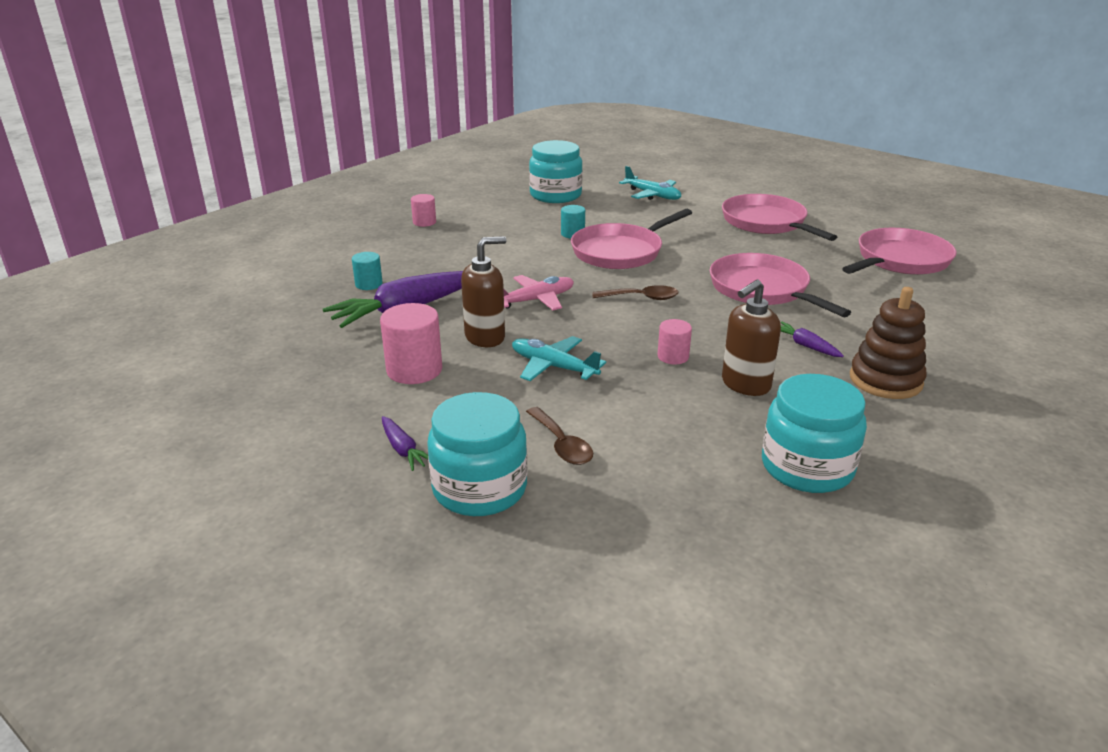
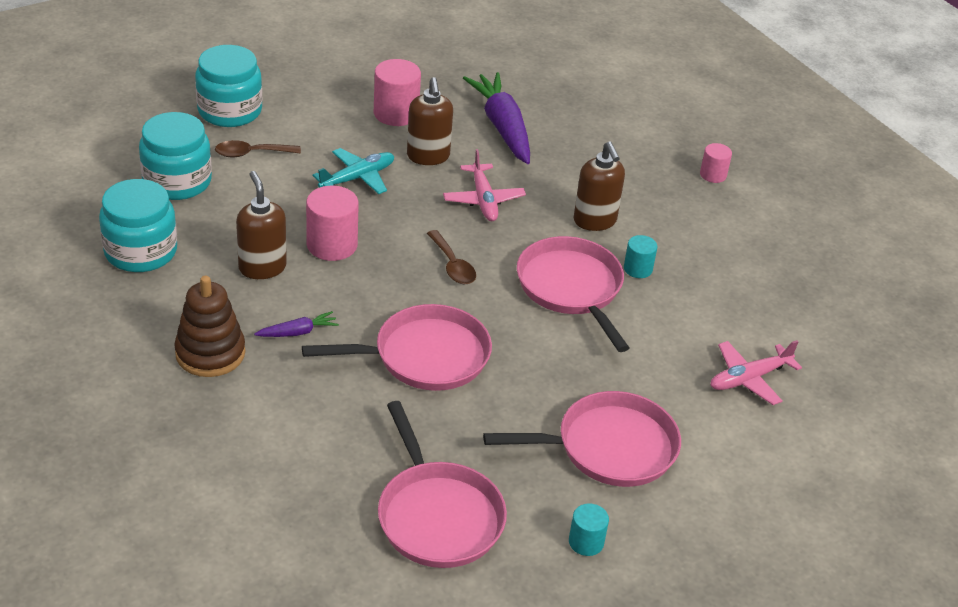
camera: 105 degrees right, 10 degrees up
(369, 284) = (566, 117): turquoise cylinder -> turquoise cylinder (586, 542)
(403, 450) = (293, 91): purple carrot -> none
(525, 254) = (595, 221): none -> brown soap dispenser
(555, 195) = (774, 292): turquoise jar -> turquoise jar (177, 181)
(641, 298) = (452, 265): brown spoon -> brown spoon turned 45 degrees counterclockwise
(652, 195) = (749, 378): turquoise plane -> pink plane
(673, 356) = (332, 245): pink cylinder -> pink cylinder, size x1.73

